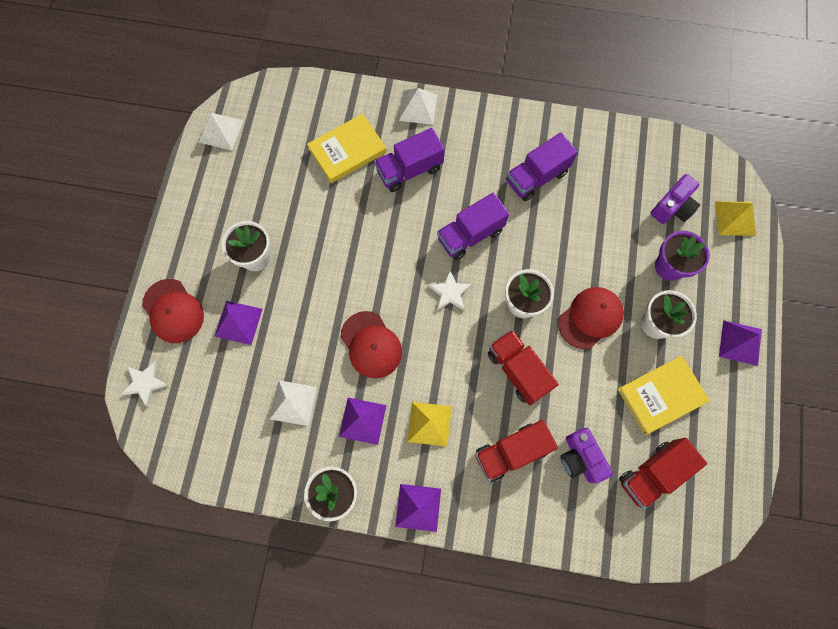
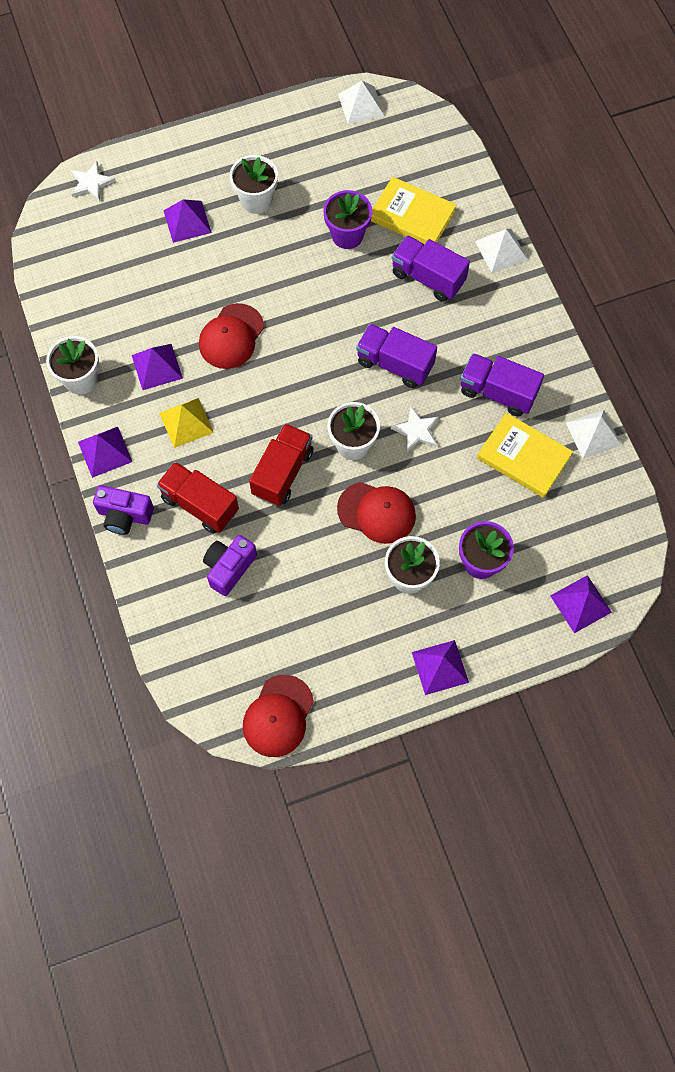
camera: 60 degrees right, 5 degrees down
(173, 311) = (166, 167): red cap -> red cap (278, 716)
(293, 403) = (140, 303): white pyramid -> white pyramid (593, 434)
(334, 206) = (347, 235): none -> purple flower pot
(450, 292) = (324, 376): white star -> white star (416, 431)
(652, 473) = (251, 640): red truck -> none
(661, 395) = (336, 614): yellow book -> yellow book (523, 457)
(672, 207) = (551, 536): purple camera -> purple camera (124, 515)
(735, 218) = (580, 603): yellow pyramid -> purple pyramid

